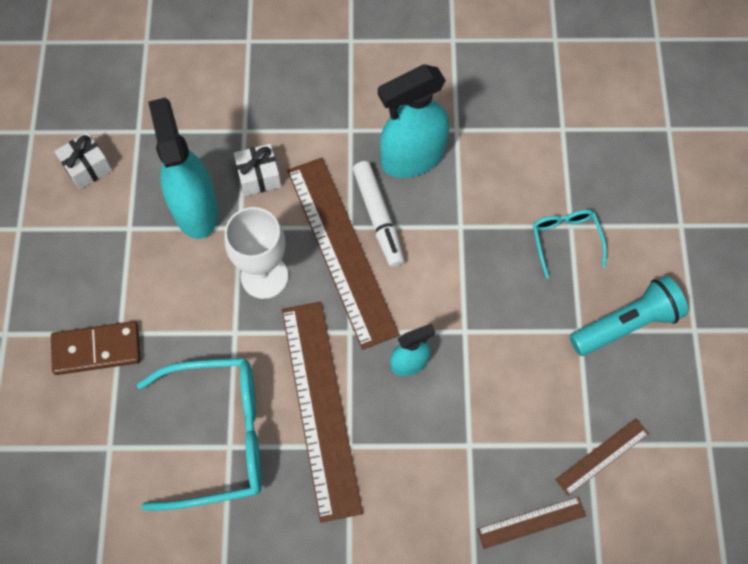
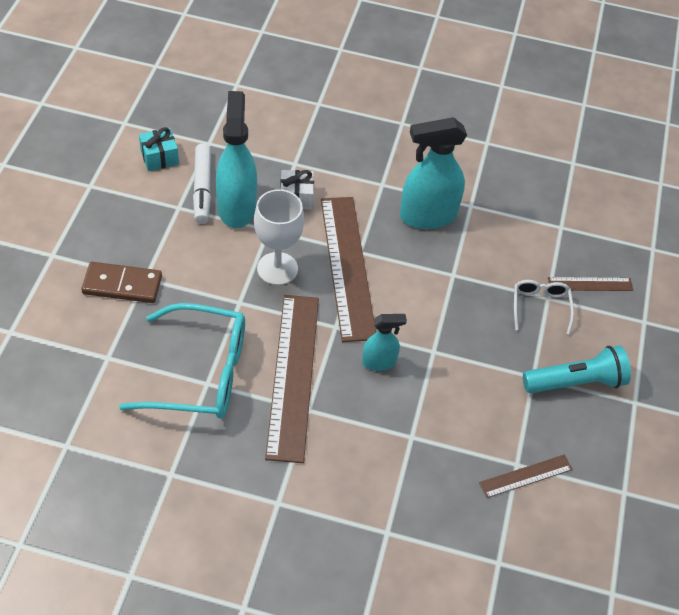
camera: 10 degrees right, 15 degrees down
(87, 167) = (159, 157): white gift -> turquoise gift
(378, 217) = (386, 251): white marker -> white marker (202, 188)
(531, 522) = (448, 510): brown ruler -> brown ruler (590, 284)
(565, 240) = (540, 307): turquoise glasses -> white glasses

